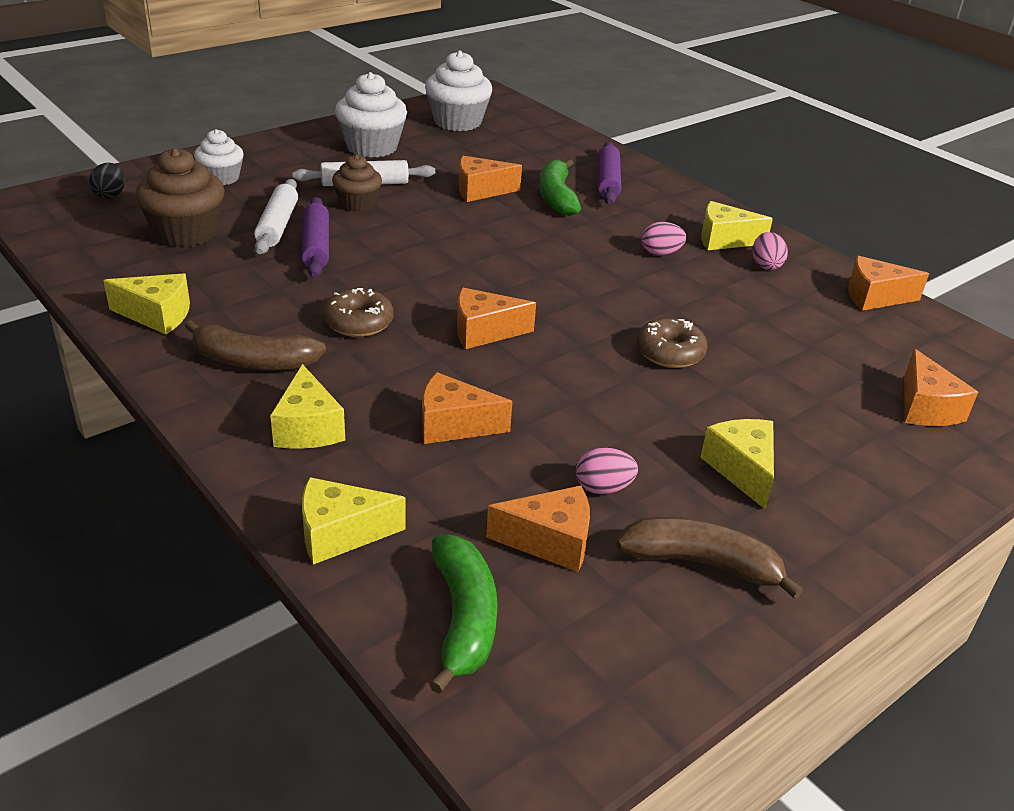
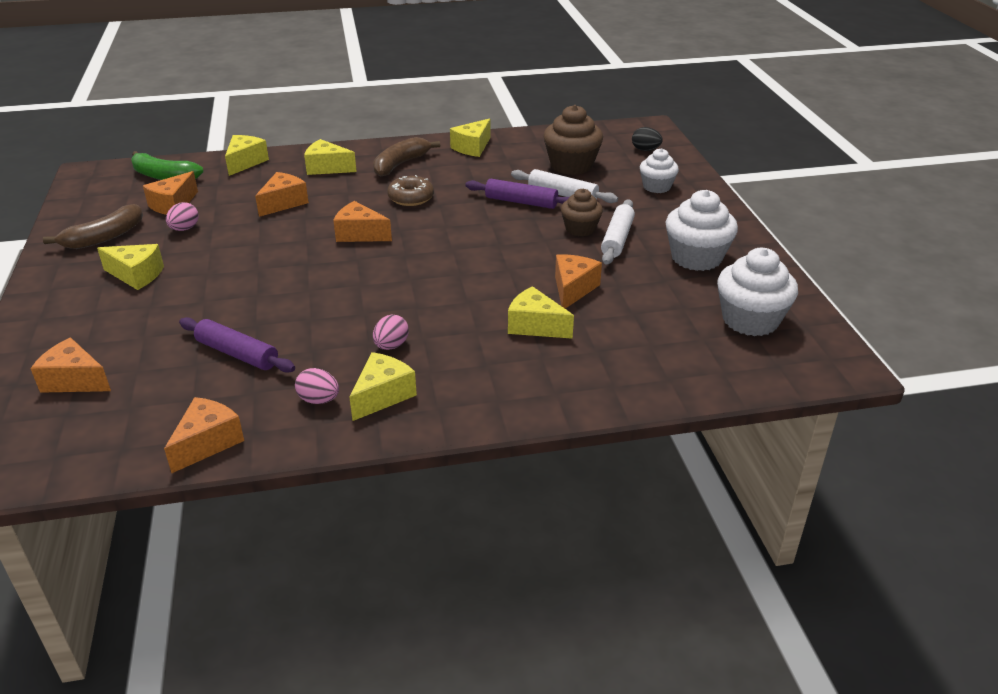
camera: 120 degrees right, 0 degrees up
(484, 332) = (360, 234): orange cheese -> orange cheese turned 90 degrees counterclockwise
(557, 197) = (535, 326): green banana -> yellow cheese
(608, 181) = (552, 370): purple rolling pin -> purple rolling pin (237, 354)
(670, 353) = (262, 294): brown donut -> none

